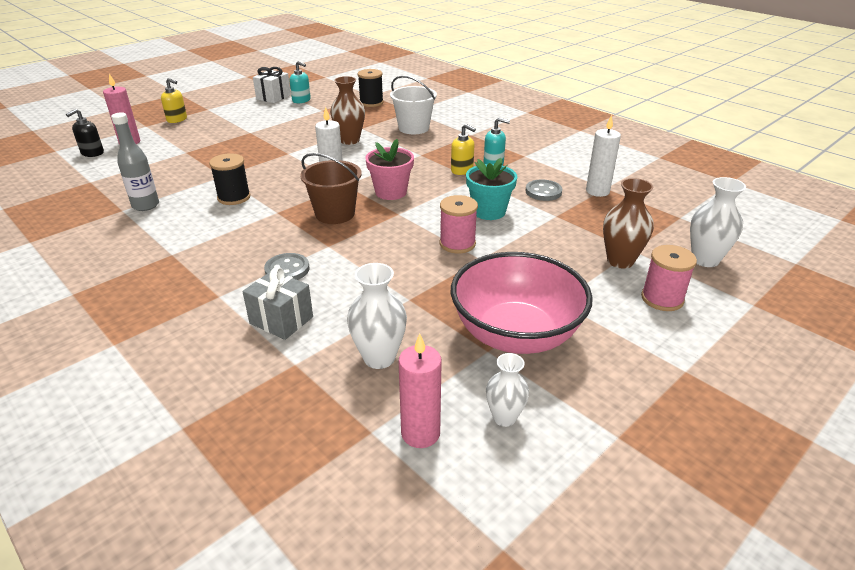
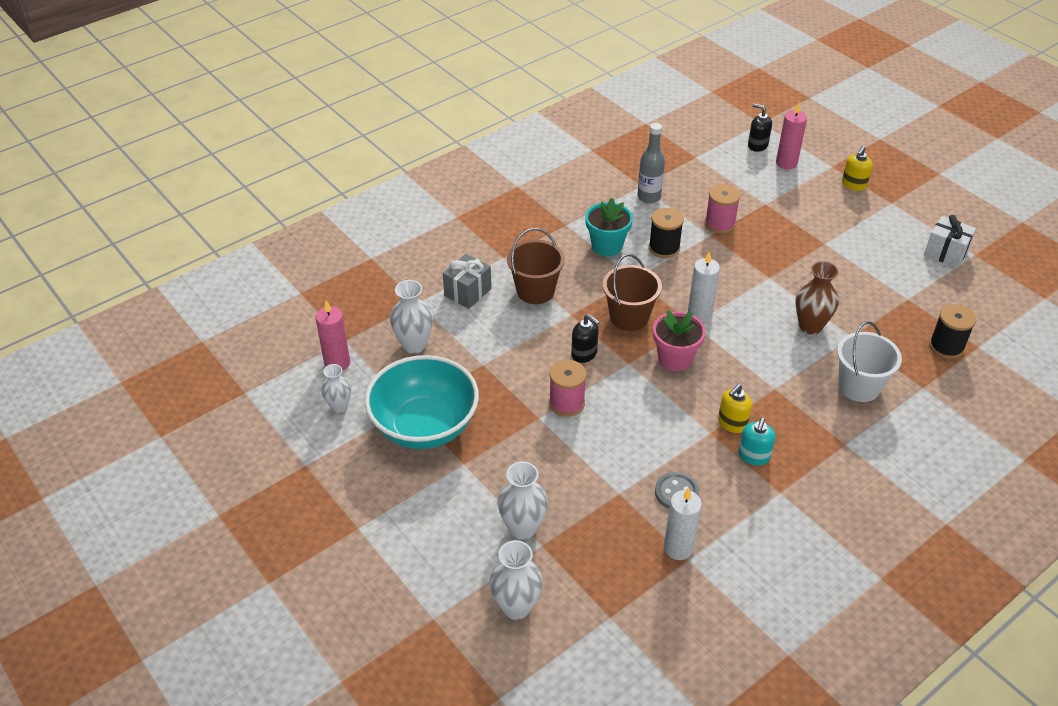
camera: 95 degrees right, 10 degrees up
(287, 269) = (535, 291): grey button -> brown bucket
(301, 100) = (939, 279): turquoise soap dispenser -> none
(387, 236) = (584, 354): none -> black soap dispenser
(489, 211) = (630, 435): turquoise flower pot -> turquoise flower pot (607, 246)
(515, 334) = (424, 426): pink bowl -> turquoise bowl
(620, 261) = (522, 528): brown vase -> white vase
(662, 299) = (454, 543): pink spool -> pink spool (719, 224)

